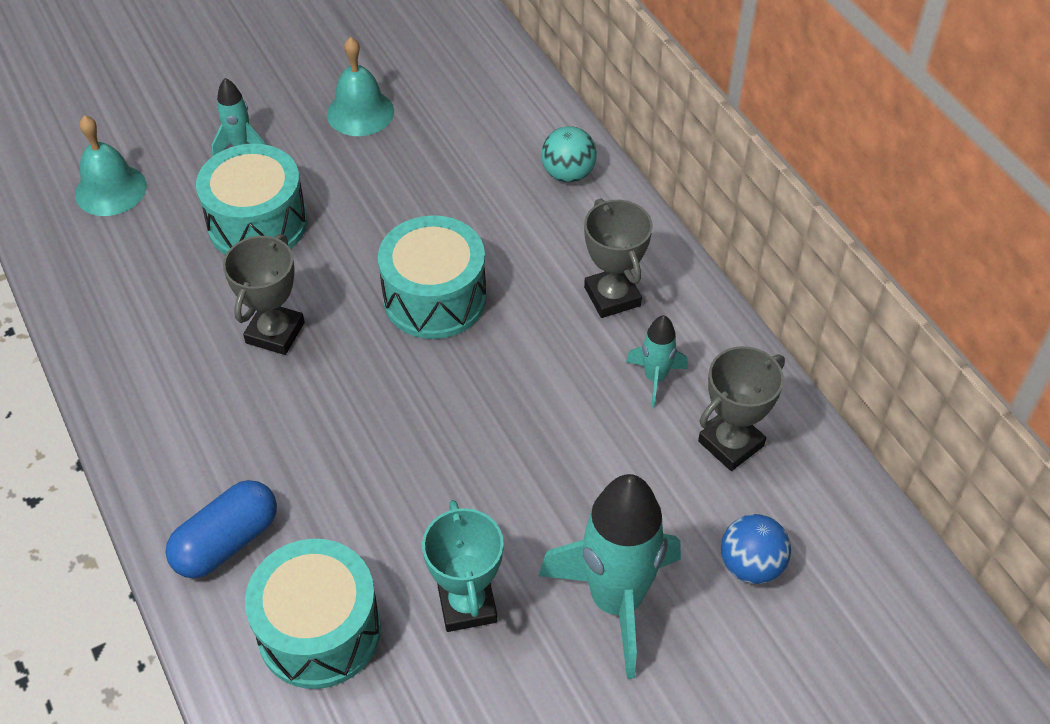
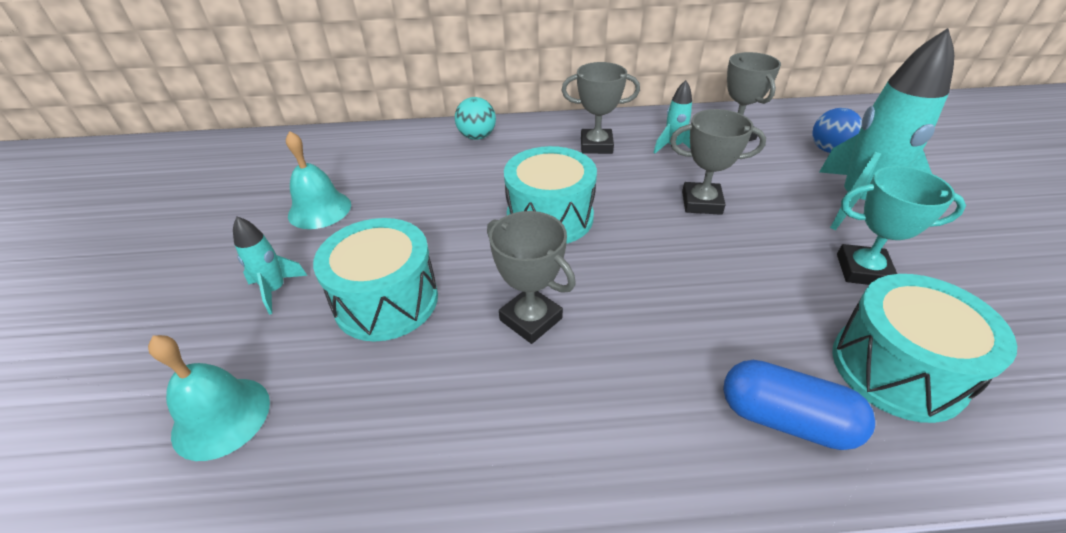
camera: 65 degrees left, 10 degrees down
(226, 542) = (785, 419): blue capsule -> blue capsule turned 45 degrees counterclockwise
(532, 432) = (701, 203): none -> grey trophy

